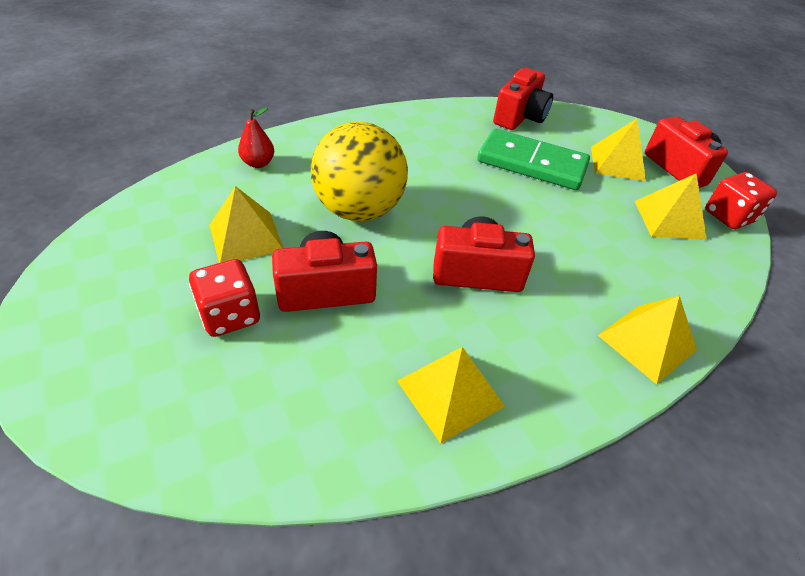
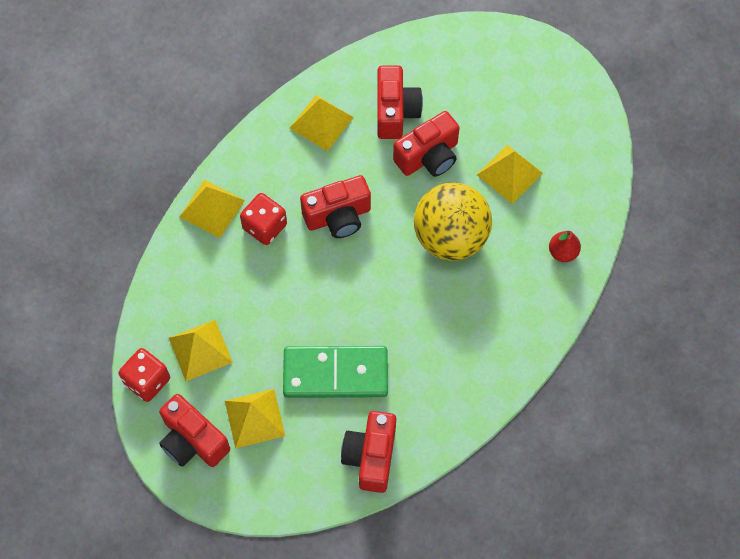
camera: 160 degrees right, 20 degrees up
(230, 315) = (471, 114): red dice -> red dice (265, 226)
(330, 362) = (395, 112): none -> red camera

